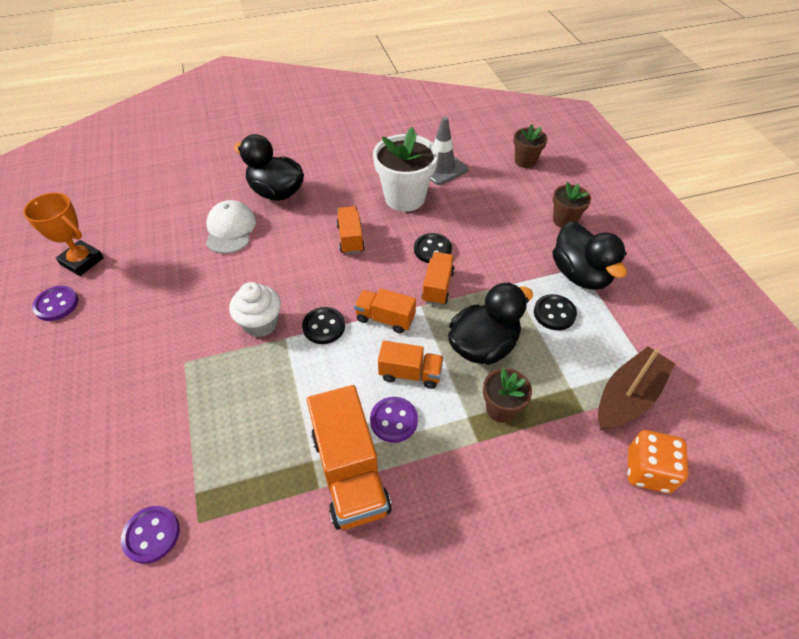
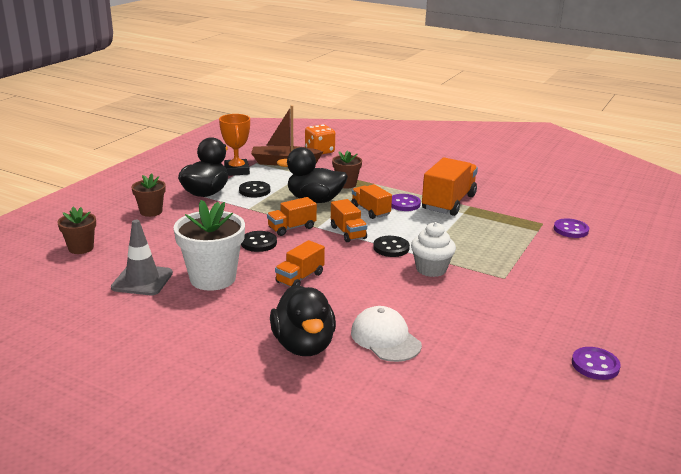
camera: 135 degrees left, 25 degrees down
(82, 261) = (554, 391): orange trophy -> orange trophy (236, 171)
(230, 229) = (385, 338): white cap -> white cap turned 105 degrees clockwise

